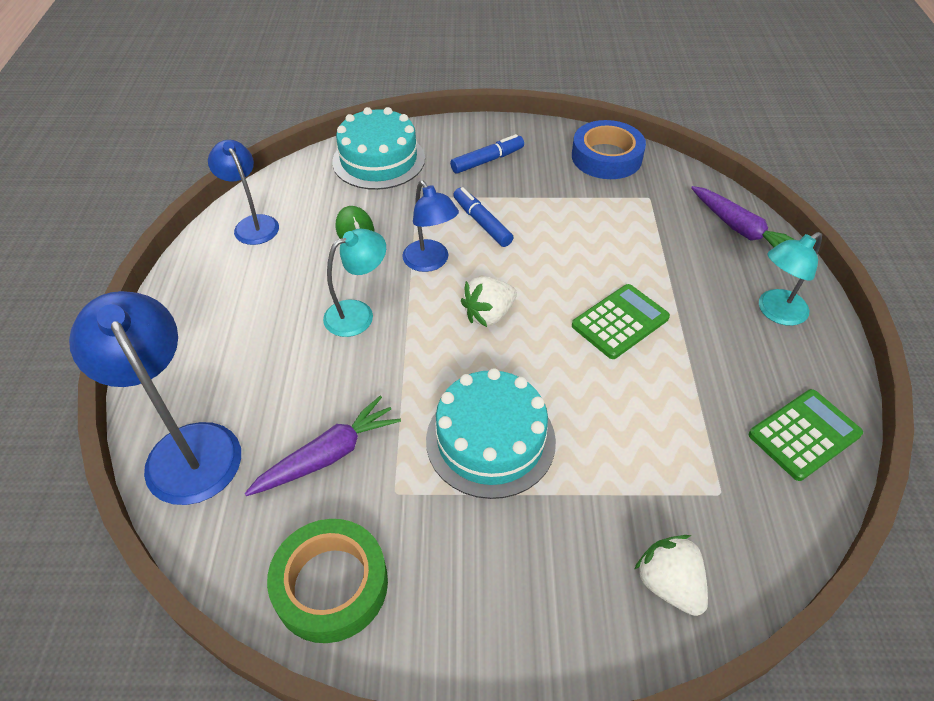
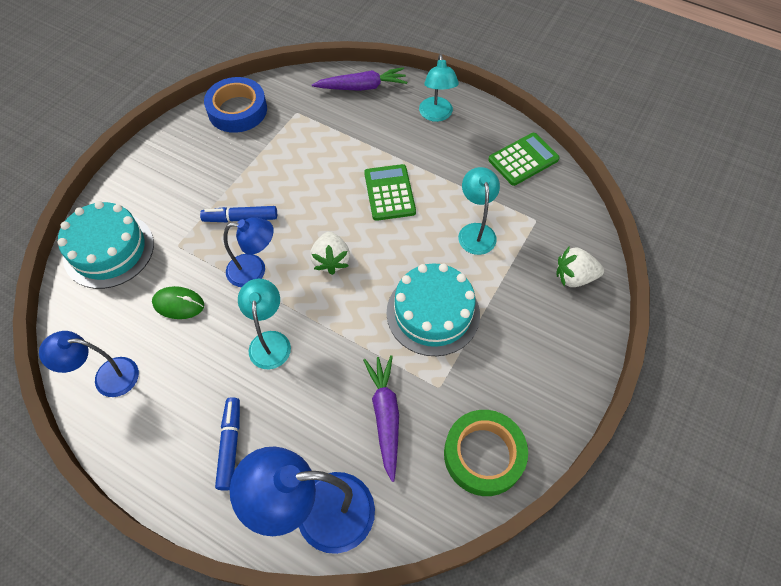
camera: 60 degrees left, 10 degrees up
(487, 160) = (177, 180): blue marker -> blue marker (230, 445)
(641, 431) = (475, 231): none -> turquoise lamp
(804, 435) = (523, 160): green calculator -> green calculator turned 60 degrees clockwise

